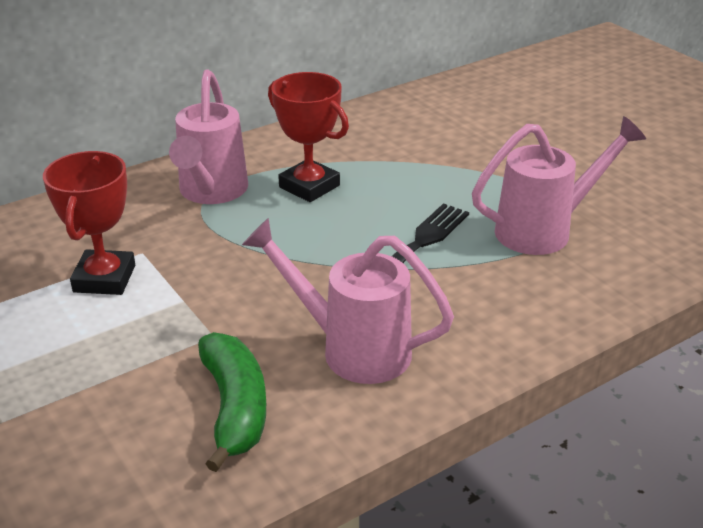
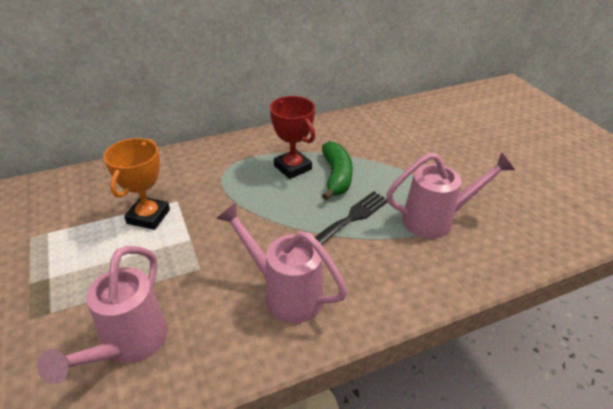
camera: 10 degrees right, 5 degrees up
(104, 279) = (148, 216): red trophy -> orange trophy
(211, 193) = (231, 165): pink watering can -> pink watering can (128, 346)
(235, 408) = (195, 327): green banana -> green banana (336, 177)

